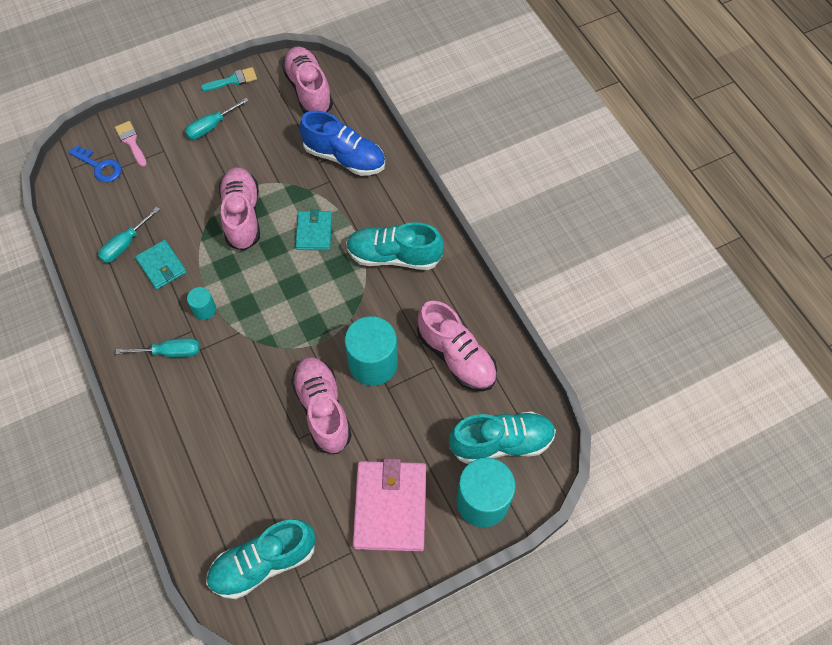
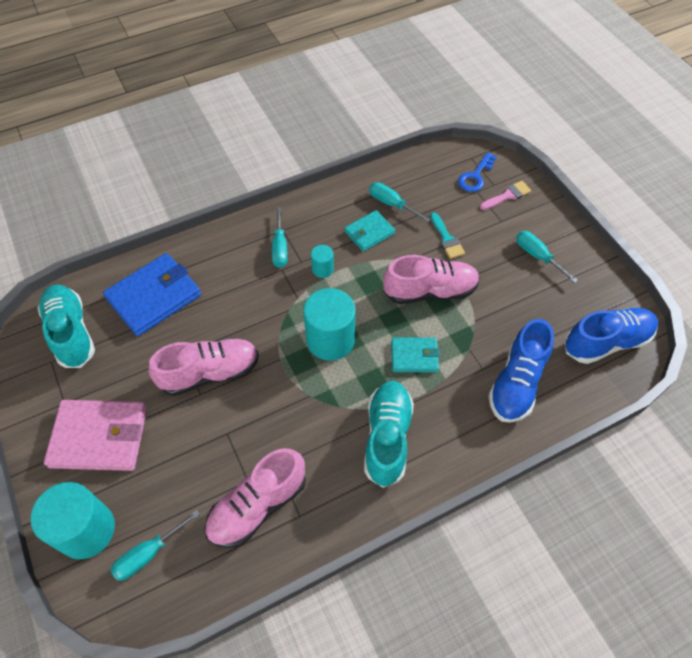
camera: 90 degrees right, 5 degrees down
(223, 478) = (154, 297): none -> blue wallet
(233, 80) = (603, 270): turquoise brush -> turquoise brush (447, 239)
(308, 90) = (606, 342): pink shoe -> blue shoe
(373, 363) = (256, 418): turquoise cylinder -> turquoise cylinder (330, 340)
(501, 442) = (148, 554): turquoise shoe -> turquoise screwdriver

